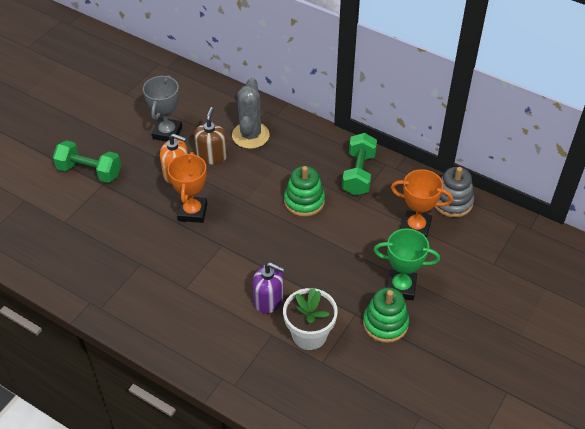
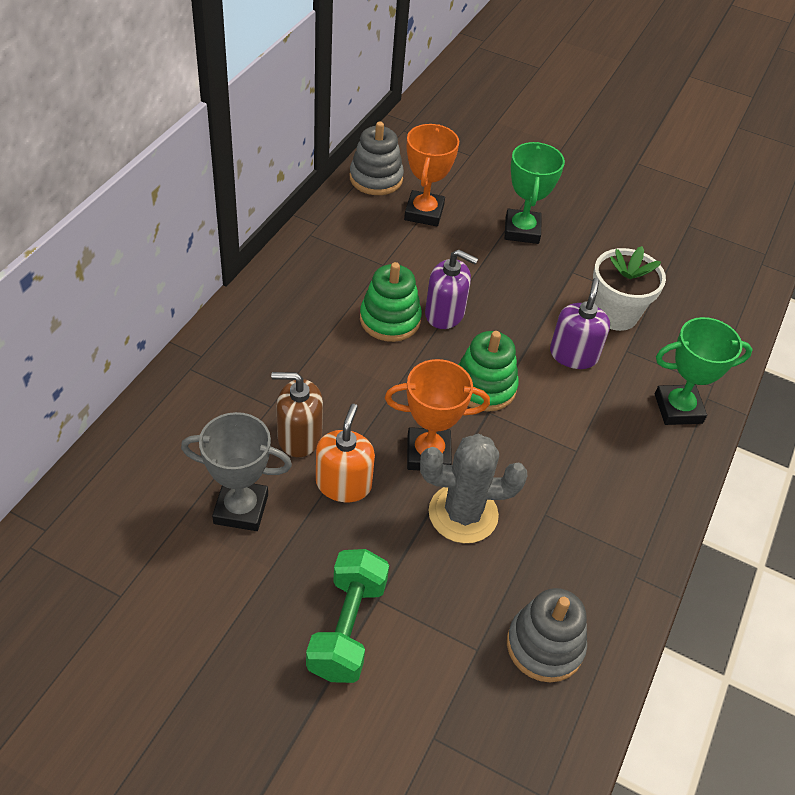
camera: 100 degrees left, 0 degrees up
(58, 251) = (544, 645): none -> grey stacking toy
(214, 356) = (678, 409): none -> green trophy
(250, 135) = (249, 387): grey cactus -> grey cactus (463, 514)
(309, 230) = (445, 313): none -> purple soap dispenser
(358, 174) = (331, 261): green dumbbell -> none
(385, 323) = (579, 246): green stacking toy -> green stacking toy (484, 387)

